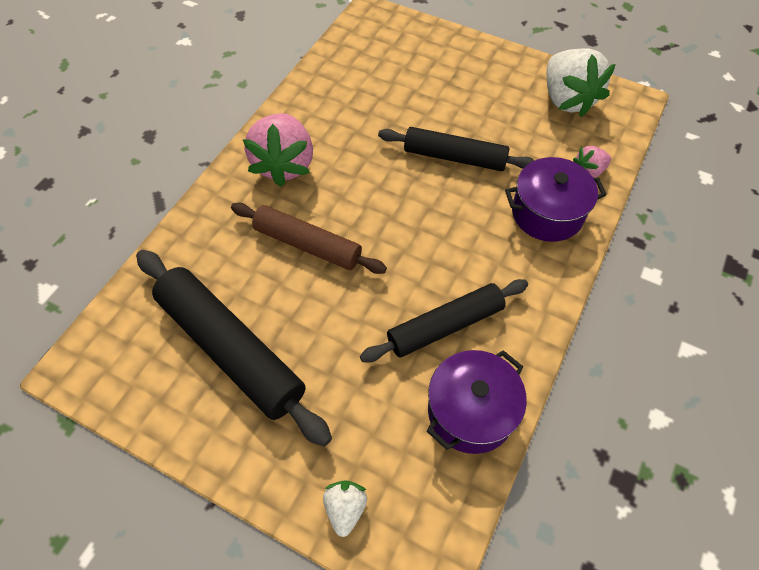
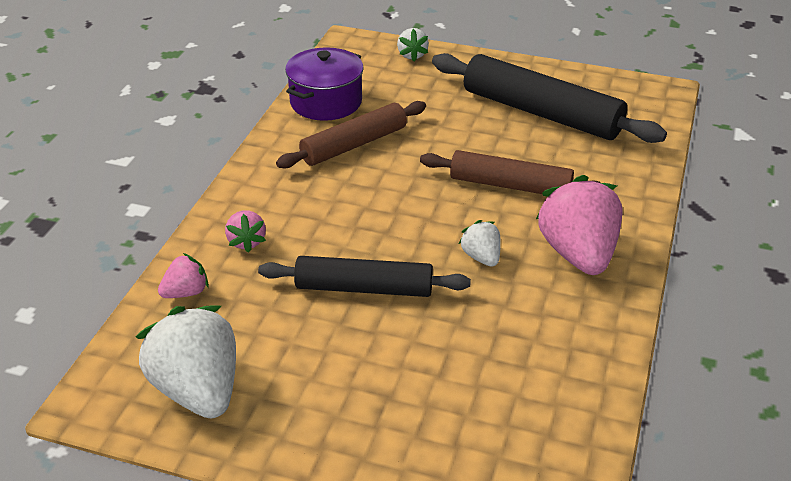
camera: 170 degrees right, 20 degrees down
(359, 172) = (481, 257): none -> white strawberry
(445, 326) = (354, 145): black rolling pin -> brown rolling pin
(547, 213) = (246, 242): purple pot -> pink strawberry

